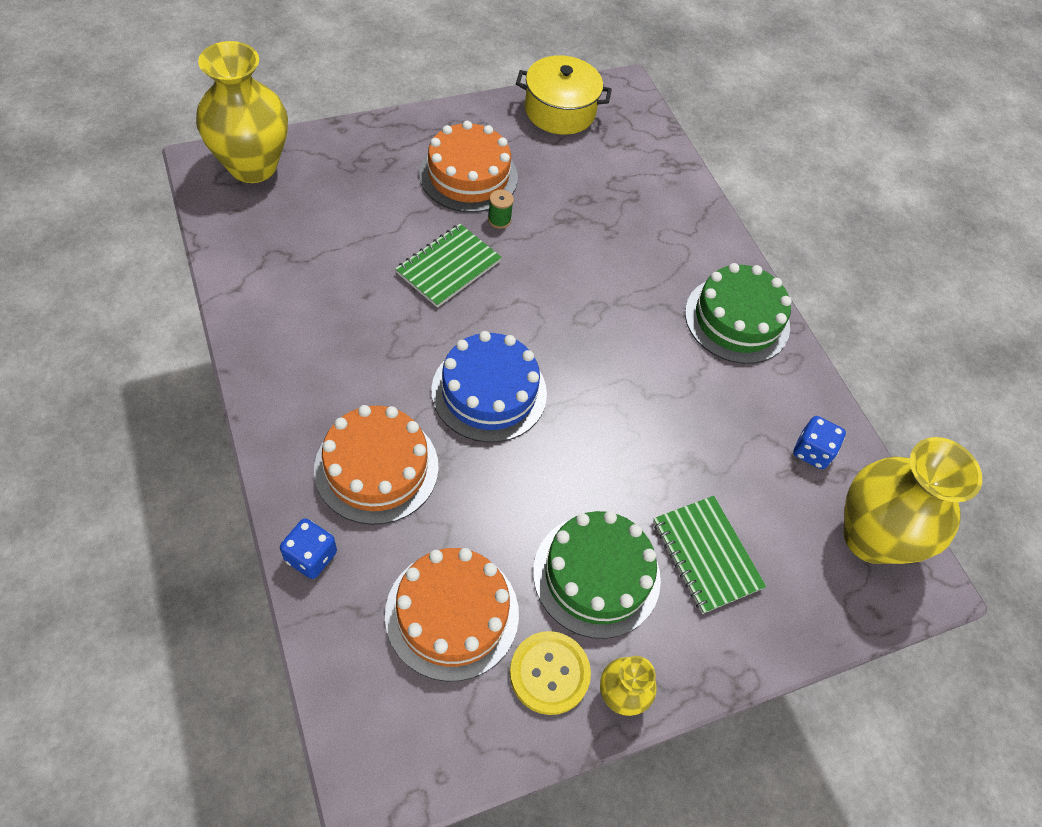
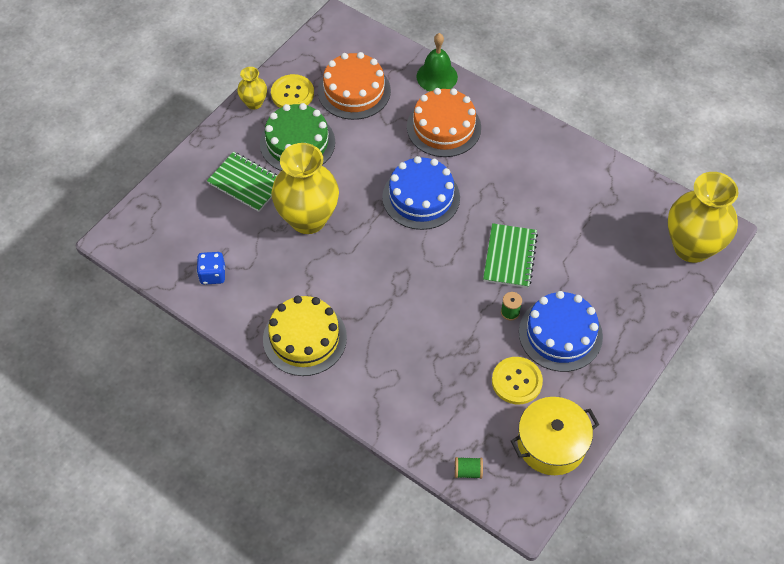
camera: 155 degrees right, 0 degrees up
(311, 556) = (437, 76): blue dice -> green bell
(468, 175) = (560, 334): orange cake -> blue cake
(547, 166) = (516, 381): none -> yellow button
(650, 133) = (468, 471): none -> green spool
(737, 319) = (304, 338): green cake -> yellow cake
(870, 537) = (157, 244): yellow vase -> yellow vase (308, 219)

